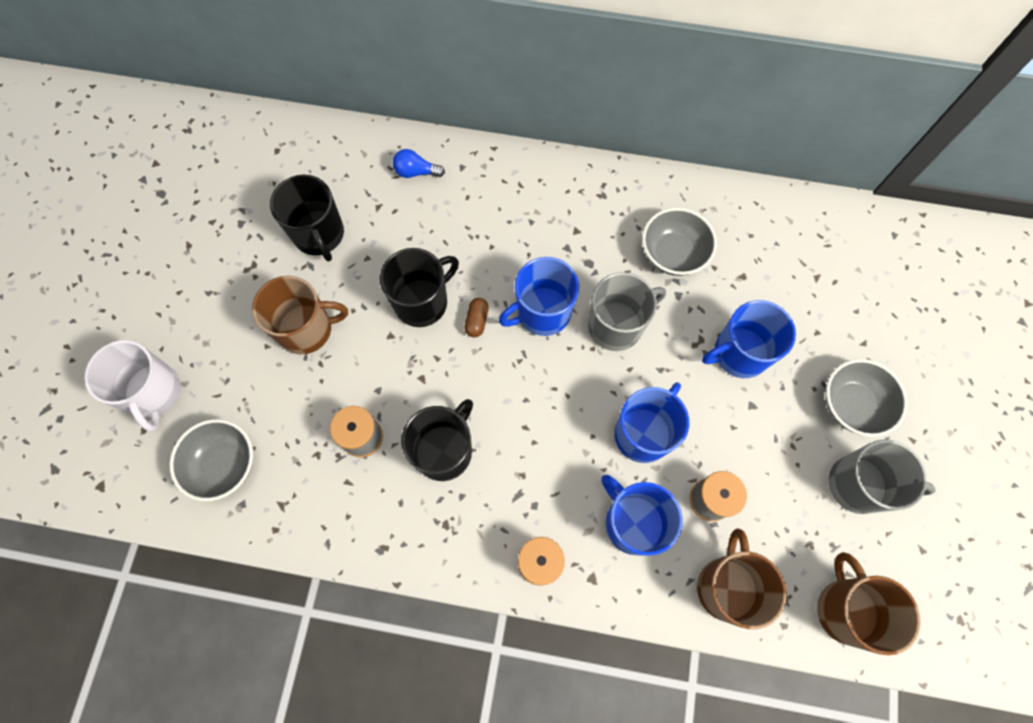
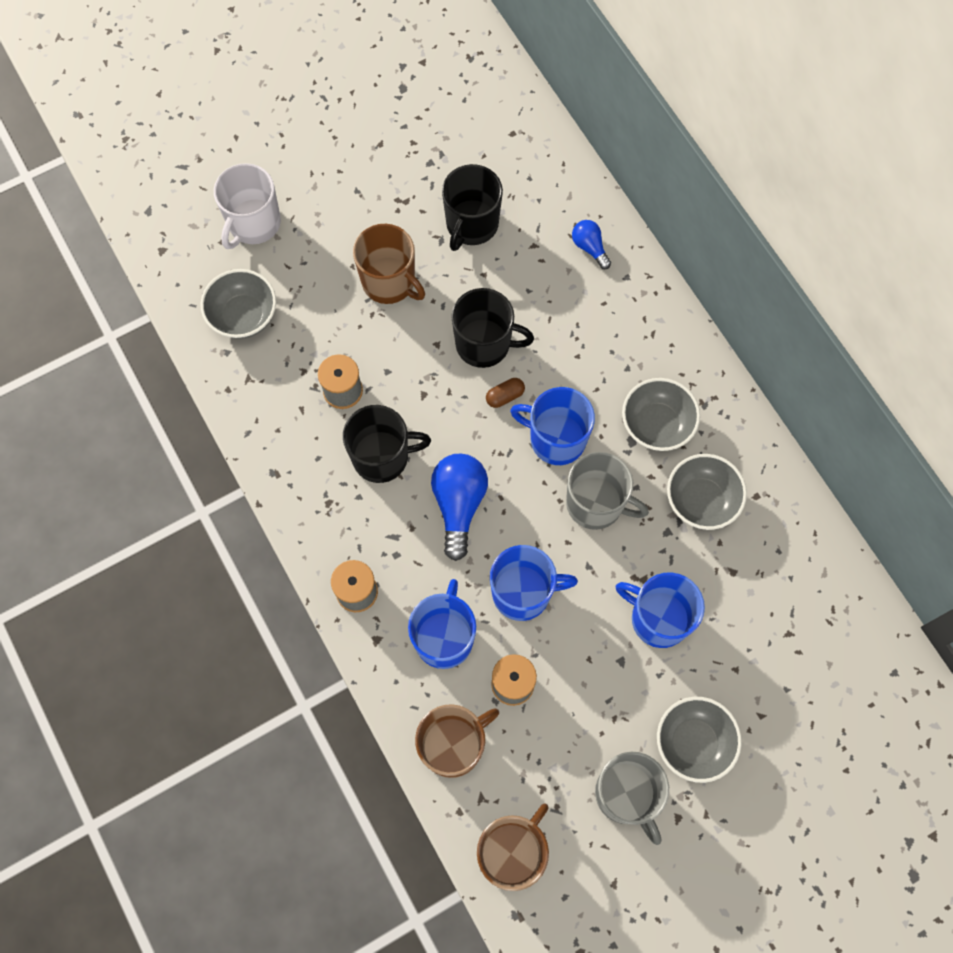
camera: 50 degrees right, 0 degrees up
(534, 424) = (459, 505): none -> blue light bulb
(591, 237) = (656, 425): none -> grey bowl

